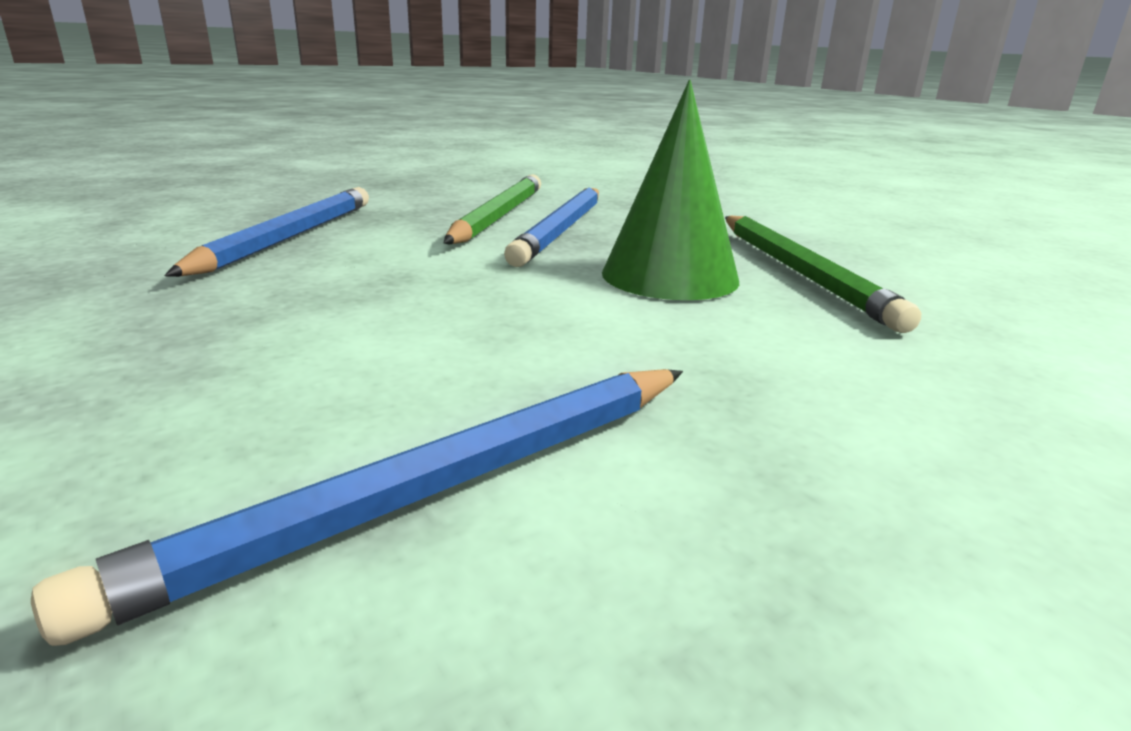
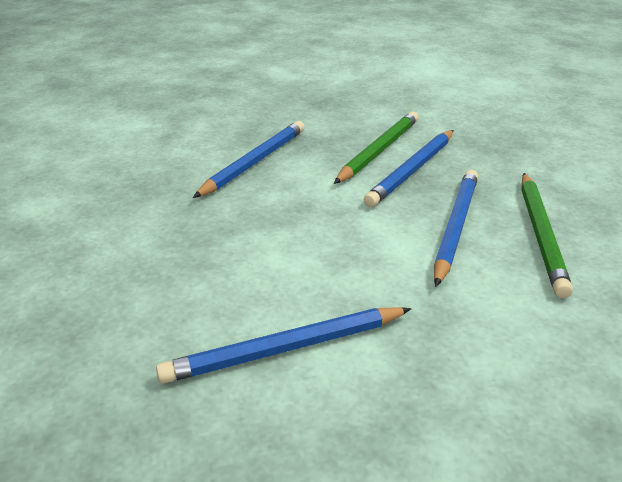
camera: 20 degrees right, 10 degrees up
(669, 276) = (455, 227): green cone -> blue pencil

